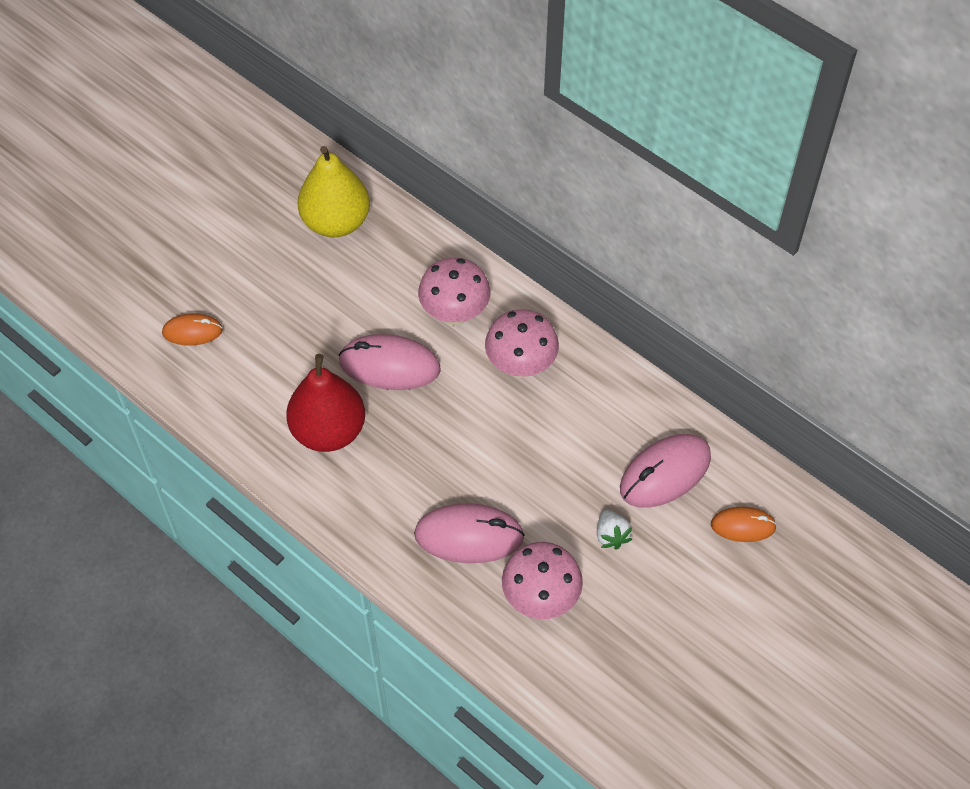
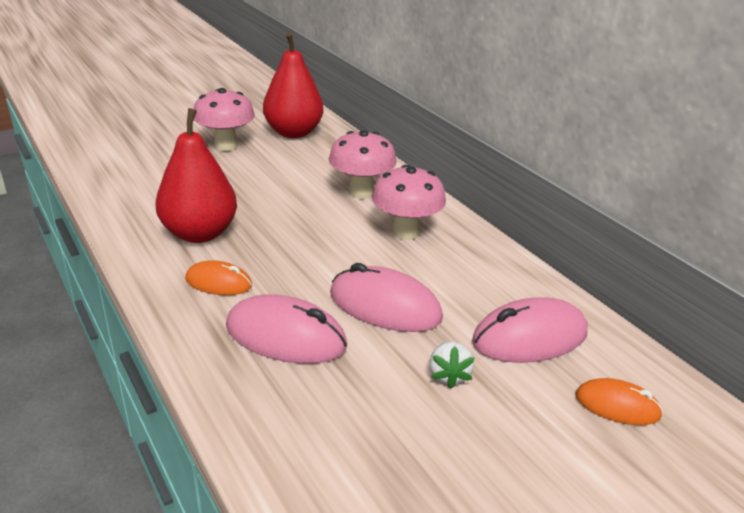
camera: 15 degrees right, 25 degrees down
(192, 331) = (136, 159): orange mouse -> orange mouse (218, 282)
(336, 222) = (293, 133): yellow pear -> red pear
(389, 365) = (284, 208): pink mouse -> pink mouse (385, 306)
(540, 599) = (337, 412): pink mushroom -> pink mushroom (226, 146)

